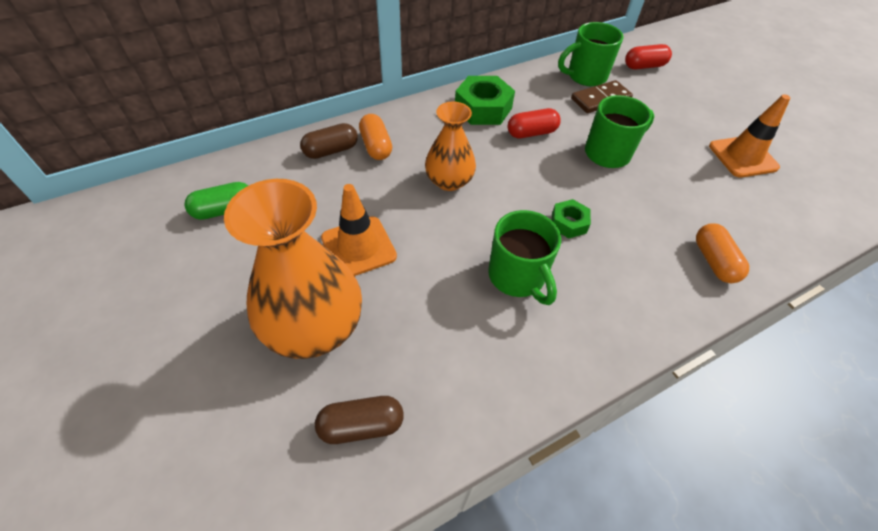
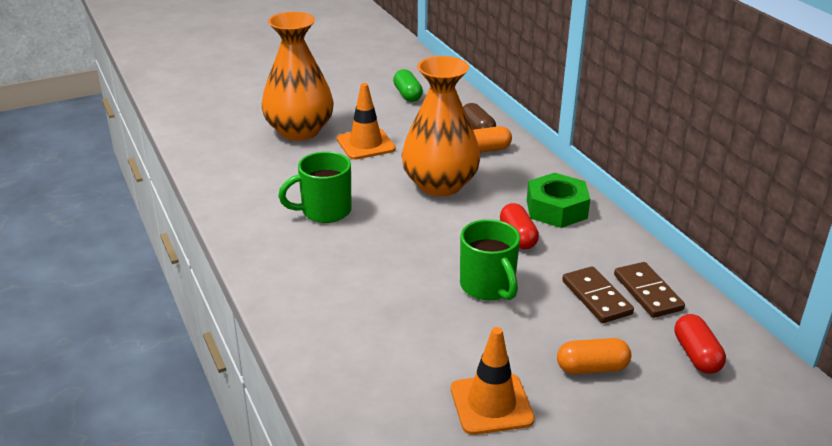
camera: 95 degrees right, 20 degrees down
(361, 425) = (225, 148): brown capsule -> none
(449, 181) = (440, 184): orange vase -> orange vase, size x1.66
(568, 223) = (382, 245): green nut -> none
(585, 76) = (648, 292): green mug -> brown domino
(714, 261) = (321, 329): orange capsule -> orange capsule (592, 368)

